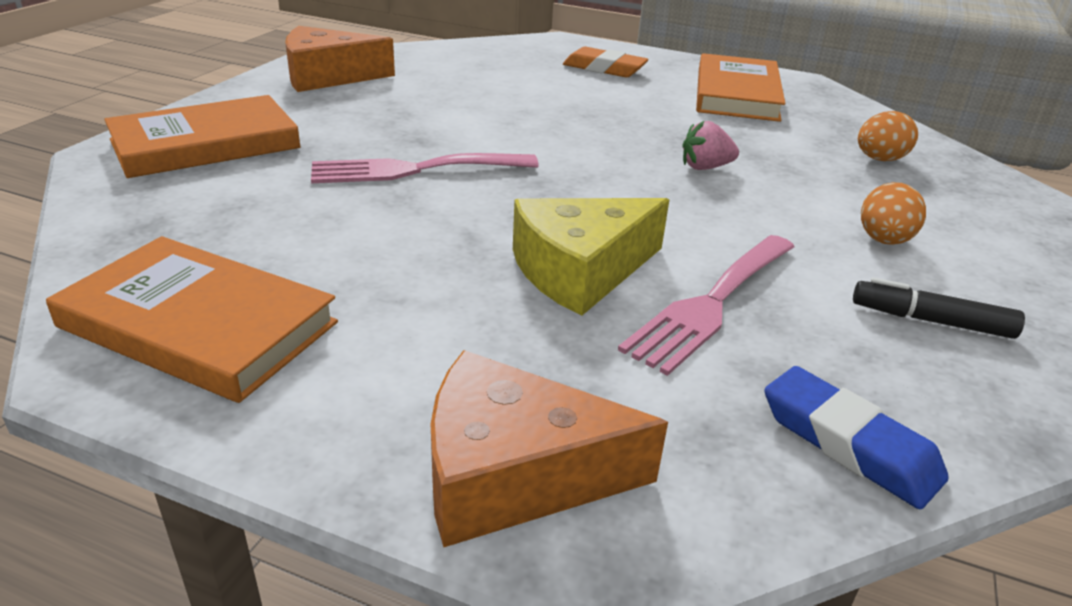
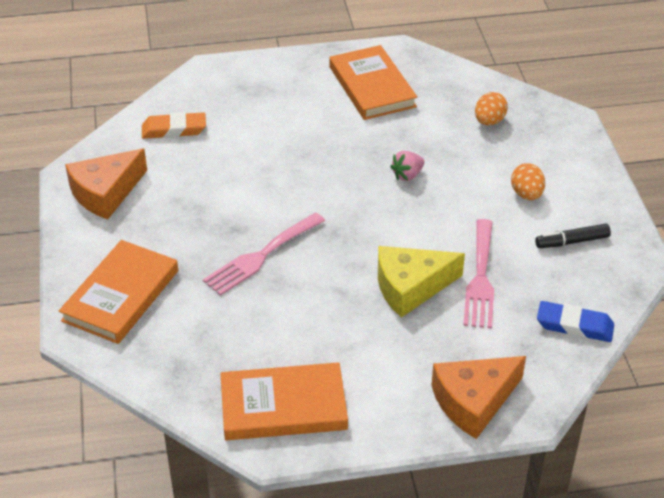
camera: 30 degrees left, 10 degrees up
(581, 270) = (411, 287): yellow cheese -> yellow cheese turned 45 degrees clockwise
(604, 69) = (270, 95): orange eraser -> orange eraser (174, 130)

